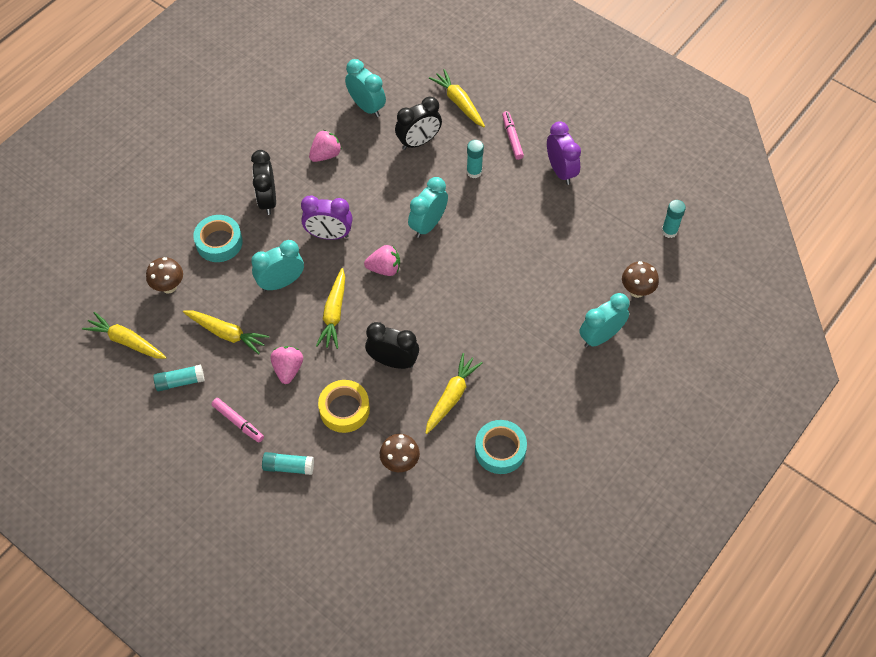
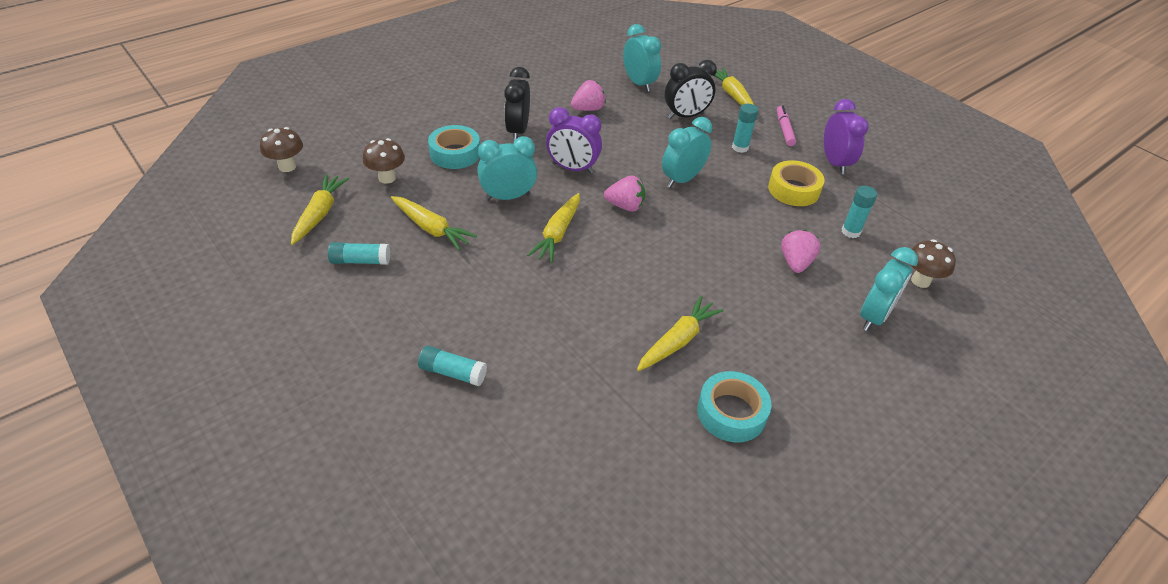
camera: 10 degrees right, 15 degrees down
(126, 341) = (319, 214): yellow carrot -> yellow carrot turned 60 degrees clockwise
(238, 422) = (410, 313): pink marker -> none
(288, 369) = (488, 274): pink strawberry -> pink strawberry (795, 263)
(344, 409) = (542, 327): yellow tape -> yellow tape (793, 190)
(393, 361) = (614, 291): black clock -> none
(400, 462) = (596, 398): brown mushroom -> brown mushroom (287, 167)
(600, 336) = (874, 317): turquoise clock -> turquoise clock turned 150 degrees clockwise
(669, 231) = (959, 234): turquoise glue stick -> turquoise glue stick (850, 232)

